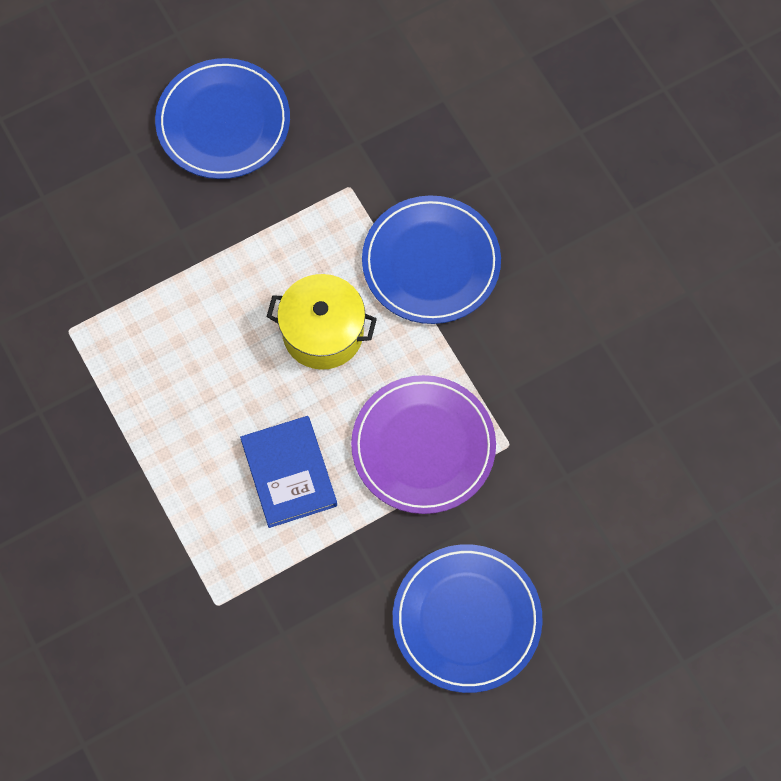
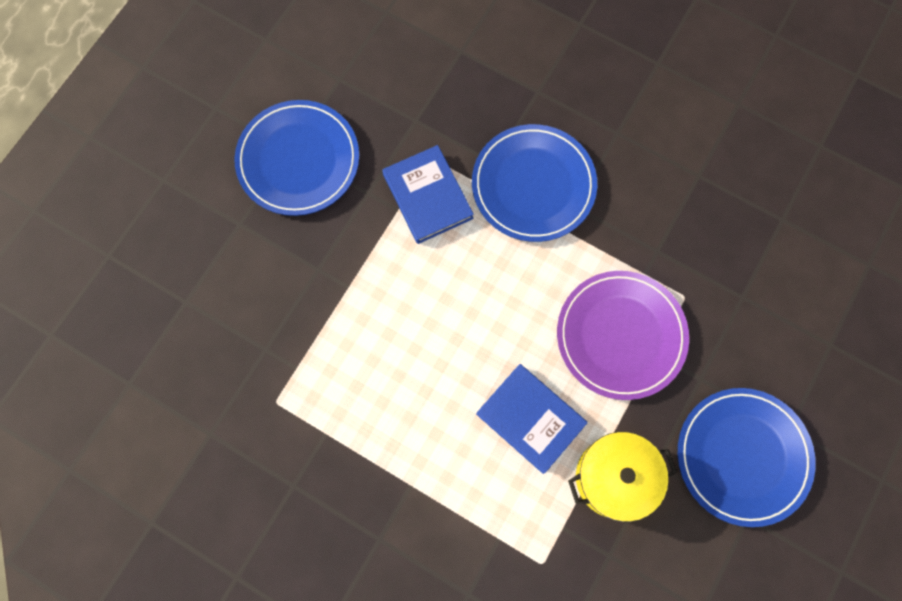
camera: 30 degrees left, 5 degrees up
(323, 220) = (428, 196): none -> blue book
(323, 332) = (485, 288): yellow pot -> yellow pot (614, 478)

